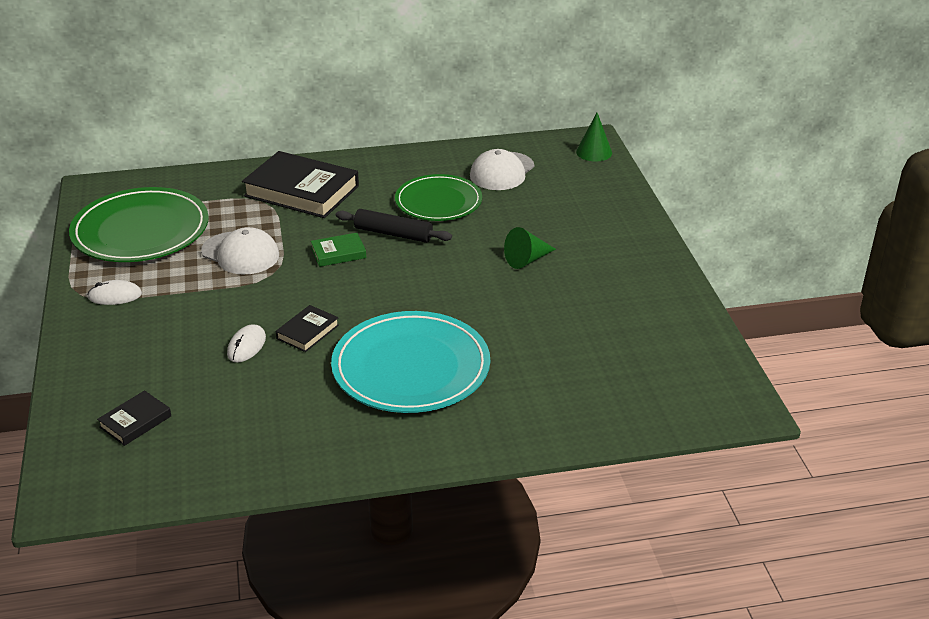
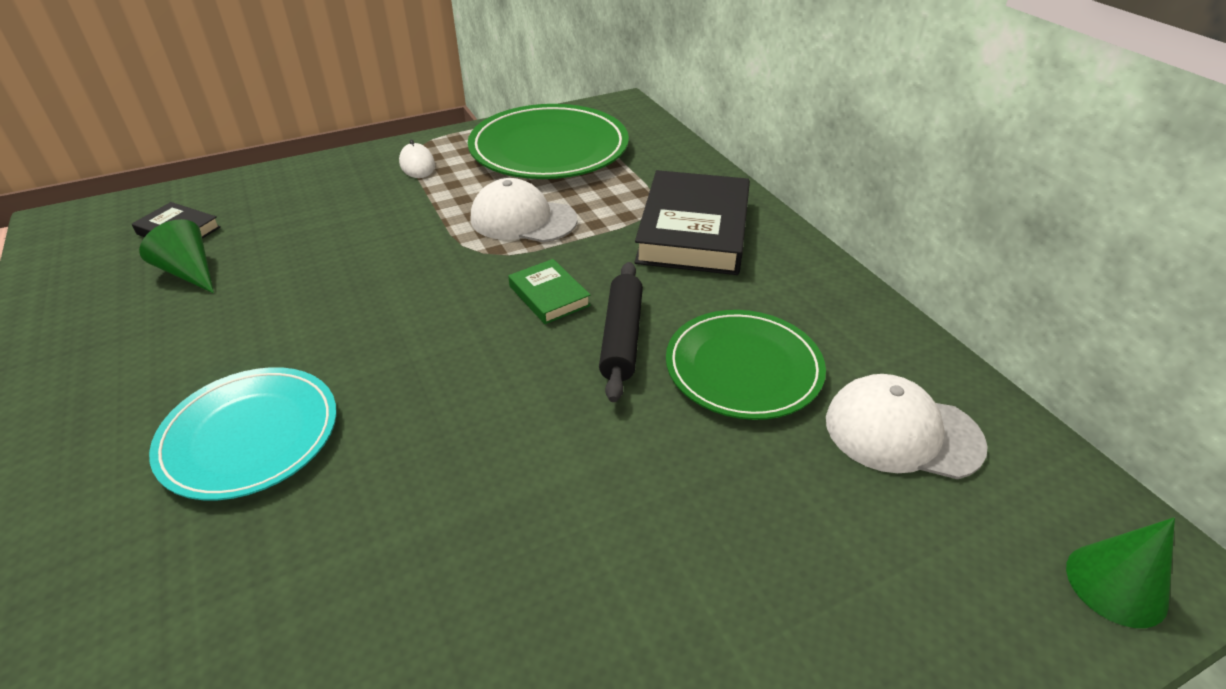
camera: 75 degrees right, 5 degrees up
(240, 253) = (523, 219): white cap -> white cap turned 90 degrees clockwise
(246, 346) = (318, 269): white mouse -> none
(308, 332) = (348, 311): black book -> none
(411, 367) = (249, 436): turquoise plate -> turquoise plate, size x0.67
(527, 260) = (602, 535): green cone -> green cone (189, 272)

